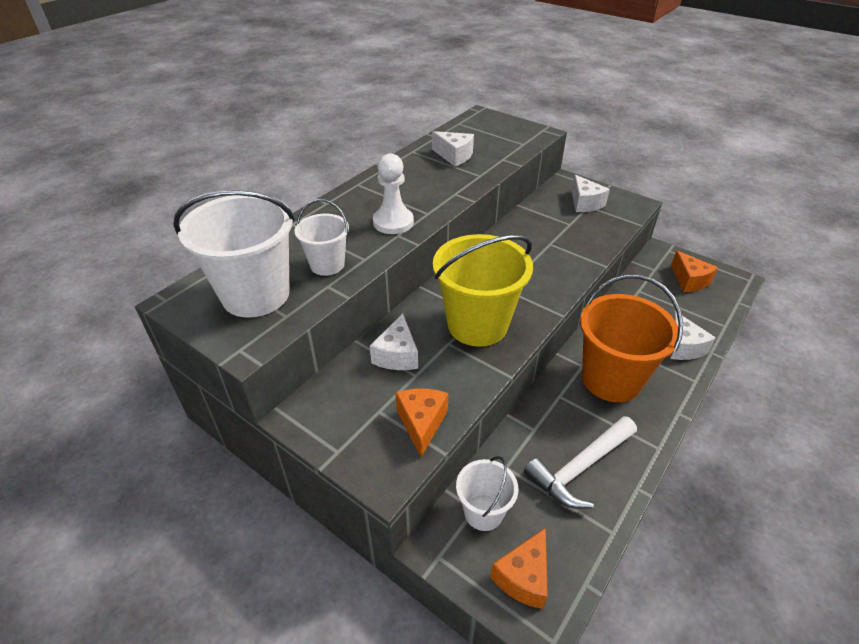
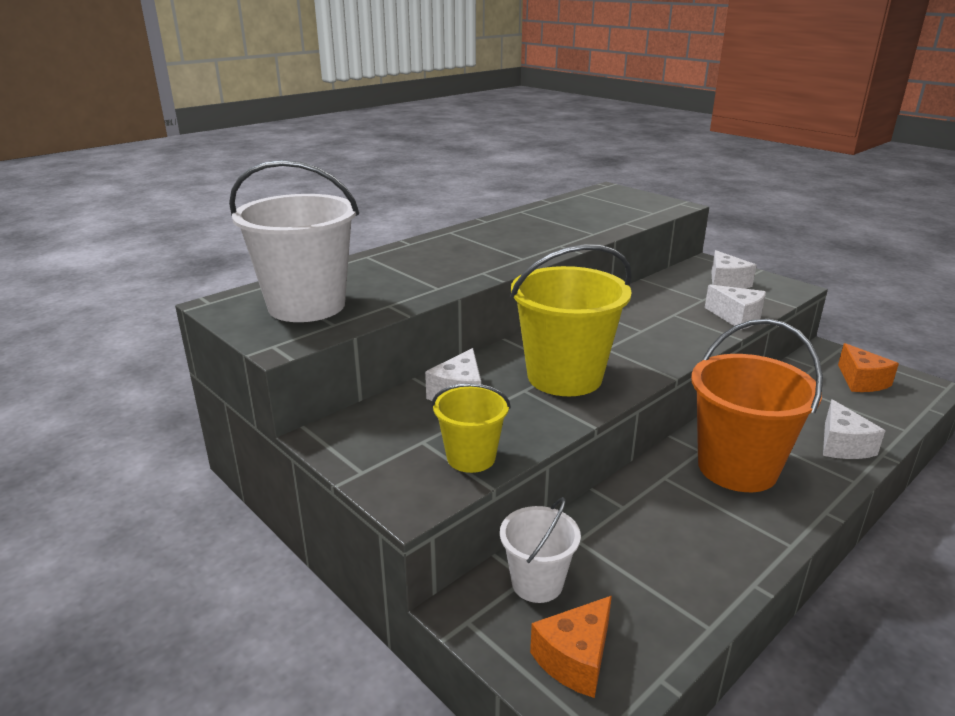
camera: 10 degrees right, 15 degrees down
(327, 265) = (394, 289): white bucket -> none
(393, 222) = (480, 262): white pawn -> none
(421, 423) = (471, 457): orange cheese -> yellow bucket
(454, 156) = (568, 217): white cheese -> white cheese (737, 317)
(579, 468) = (676, 553): white hammer -> none

